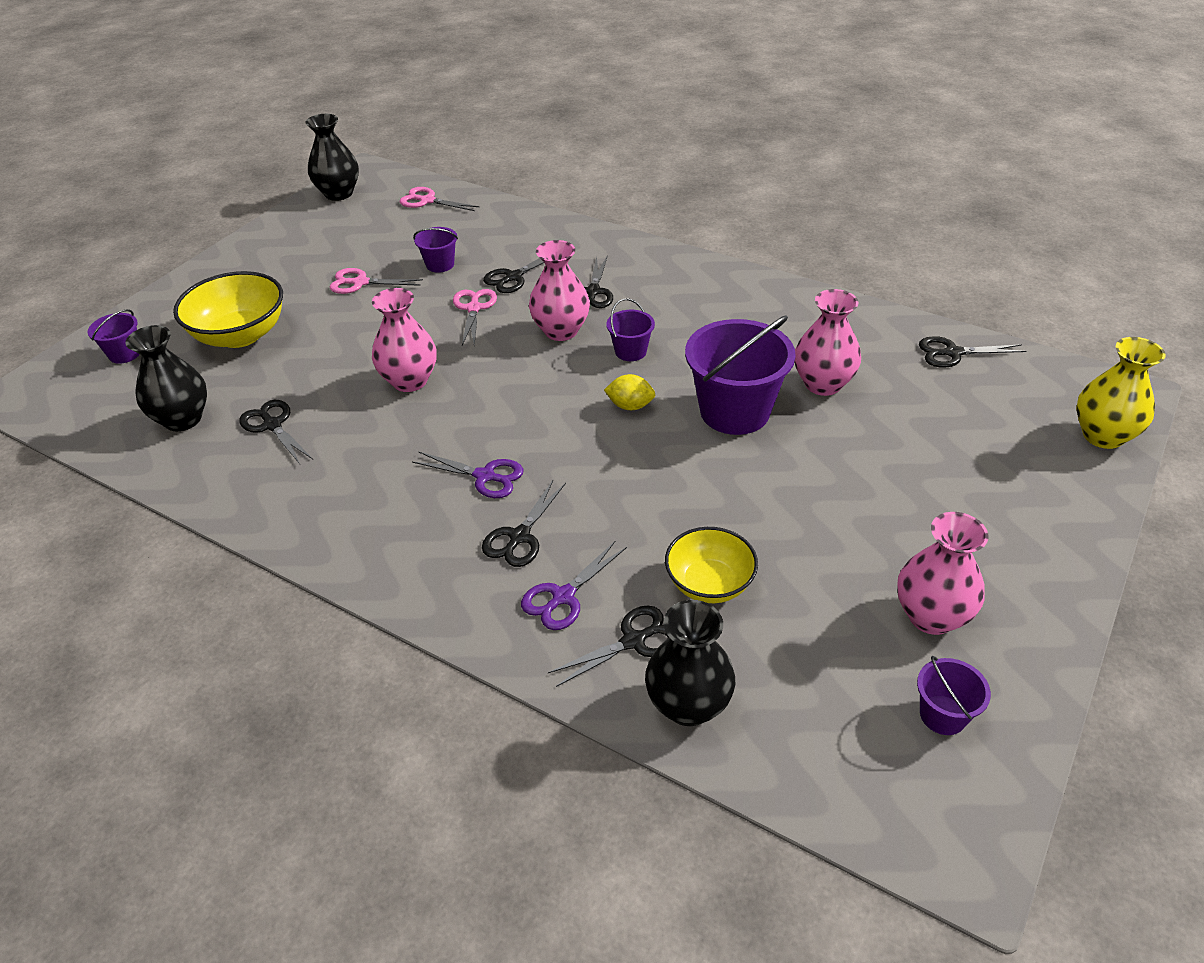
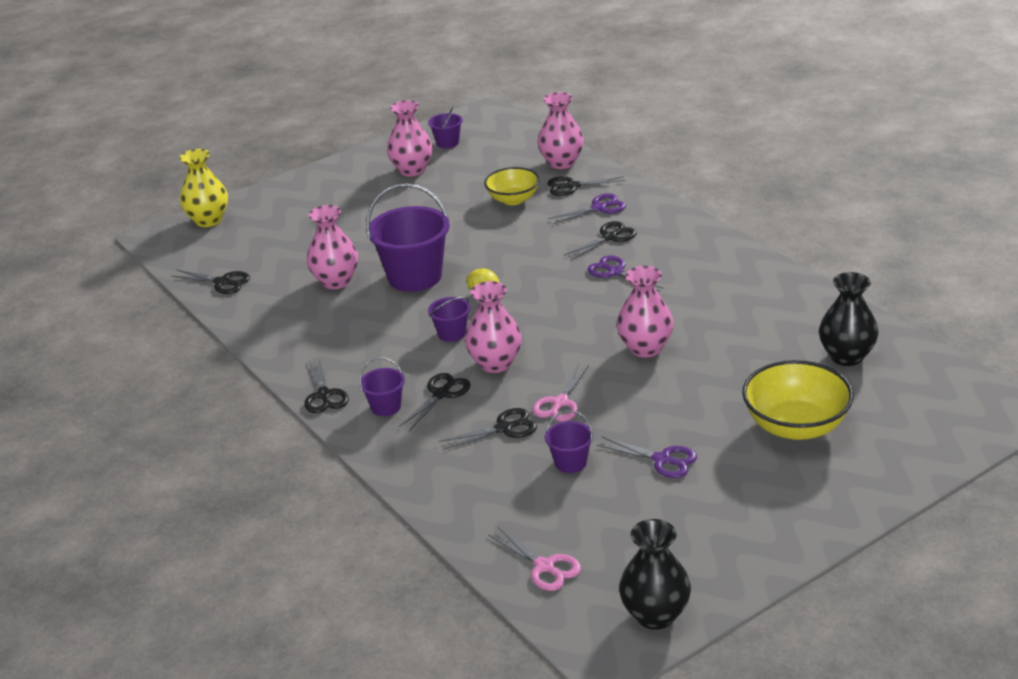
camera: 155 degrees left, 10 degrees down
(125, 354) = (914, 431): purple bucket -> purple bucket (386, 407)
(272, 425) = (768, 336): black scissors -> black scissors (324, 395)
(360, 283) = (662, 460): pink scissors -> purple scissors
(688, 705) = (561, 163): black vase -> pink vase

